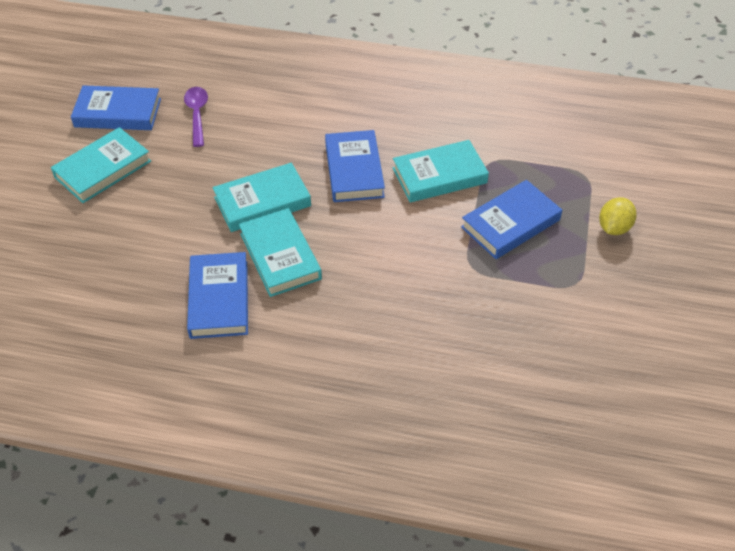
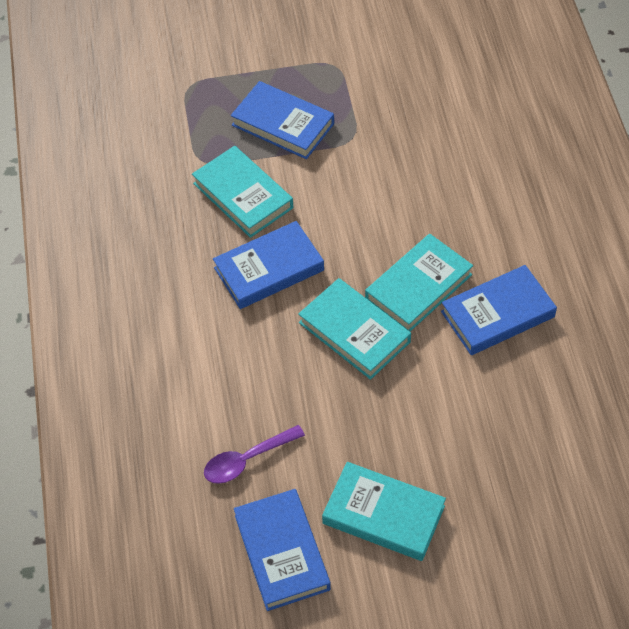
camera: 110 degrees left, 5 degrees up
(614, 228) = (251, 53): yellow lemon -> none

